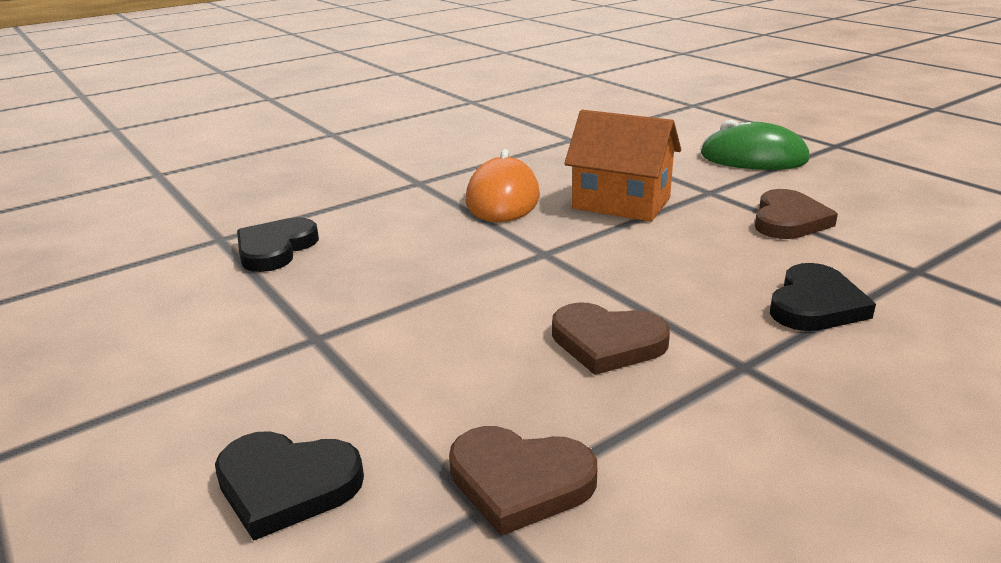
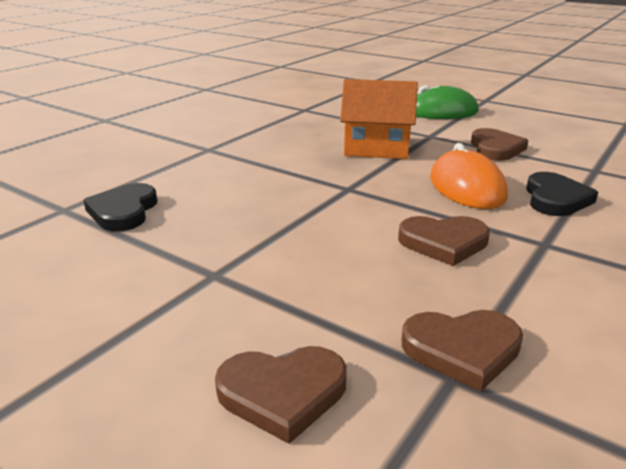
camera: 20 degrees left, 0 degrees up
(286, 485) = (282, 393): black heart -> brown heart
(502, 199) = (286, 154): orange mouse -> orange mouse (466, 187)

